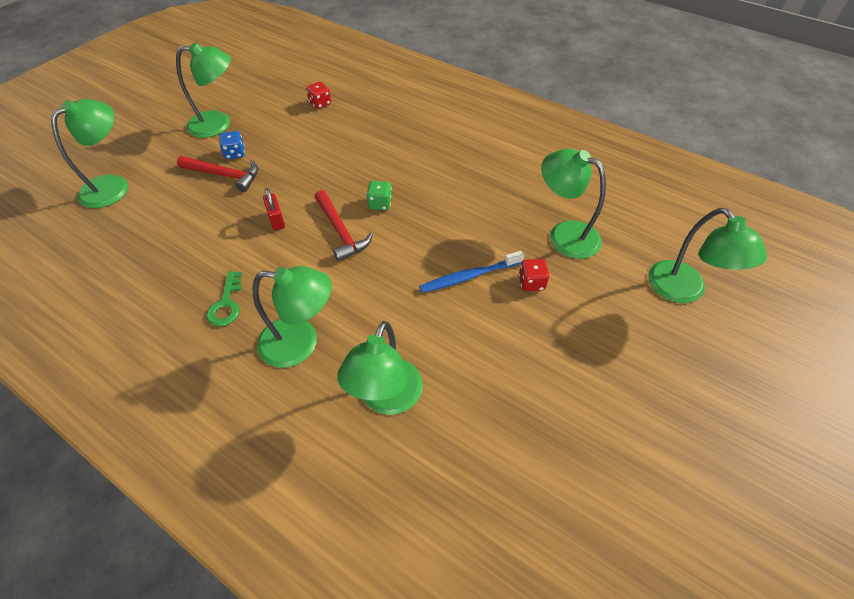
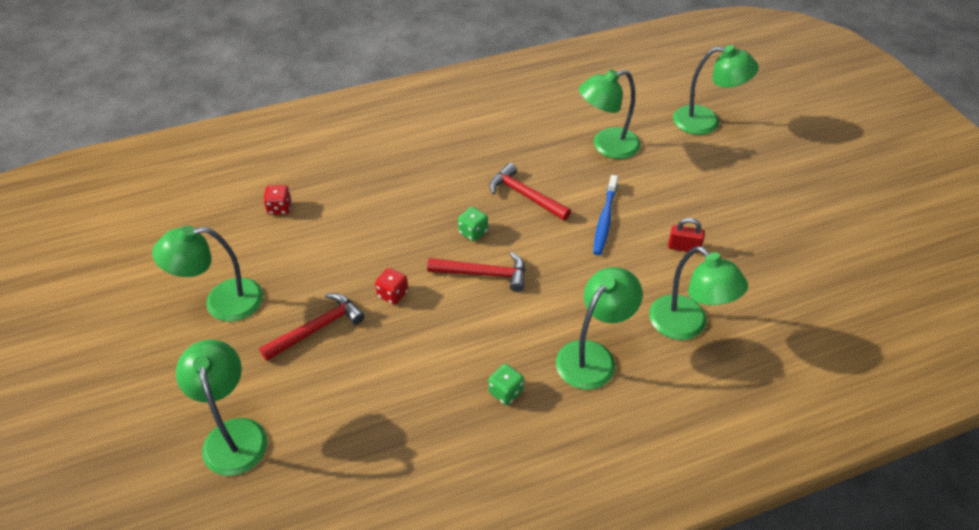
camera: 55 degrees left, 5 degrees down
(218, 124) = (222, 302): green lamp -> green lamp turned 135 degrees counterclockwise
(226, 304) = (506, 392): green key -> green dice
(235, 153) = (289, 307): blue dice -> none
(276, 220) = (426, 313): red padlock -> red padlock (684, 247)
(449, 213) = (525, 195): none -> red hammer
(531, 283) = (639, 190): red dice -> red dice (393, 294)

